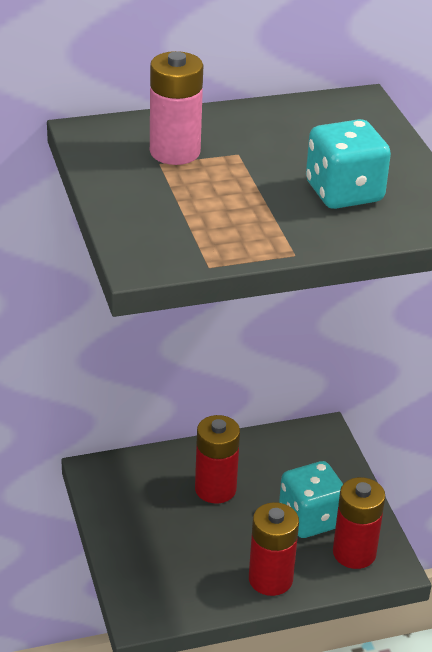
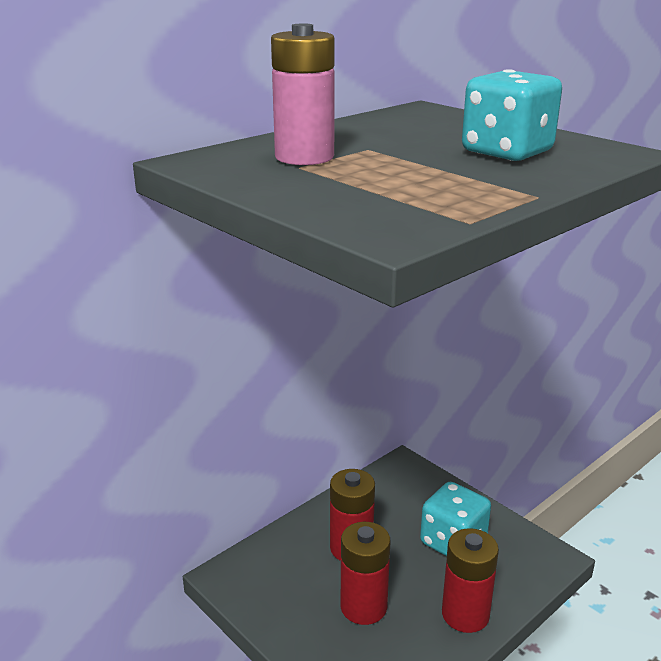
camera: 25 degrees left, 10 degrees down
(354, 553) = (513, 558): red battery -> red battery (363, 607)

